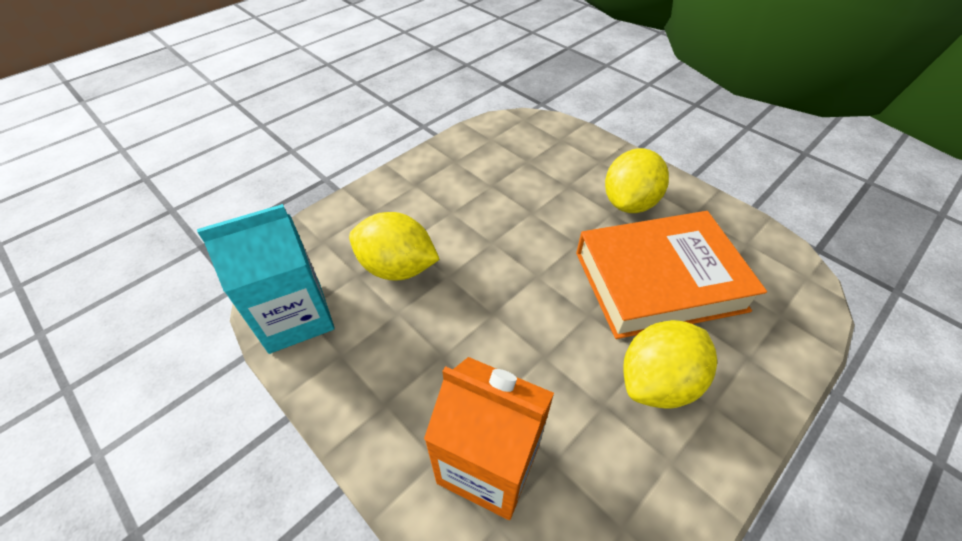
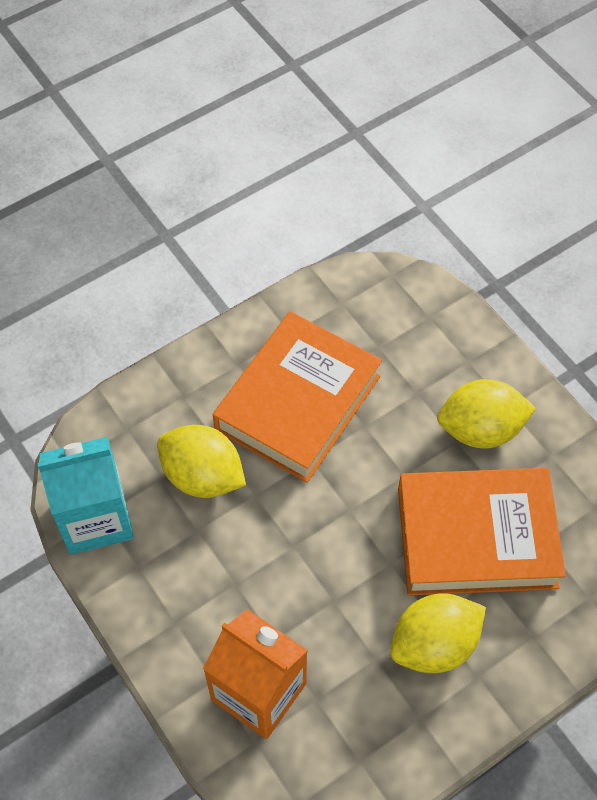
camera: 10 degrees right, 10 degrees up
(472, 204) = (298, 403): none -> orange book
(629, 202) = (480, 429): yellow lemon -> yellow lemon turned 45 degrees clockwise

